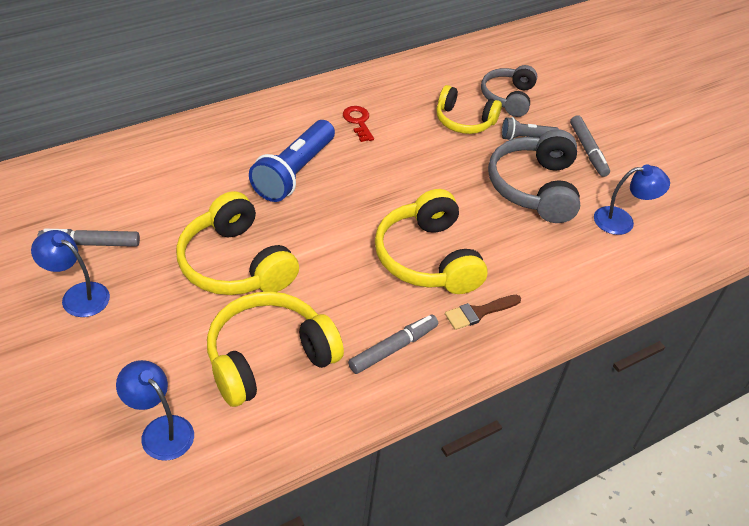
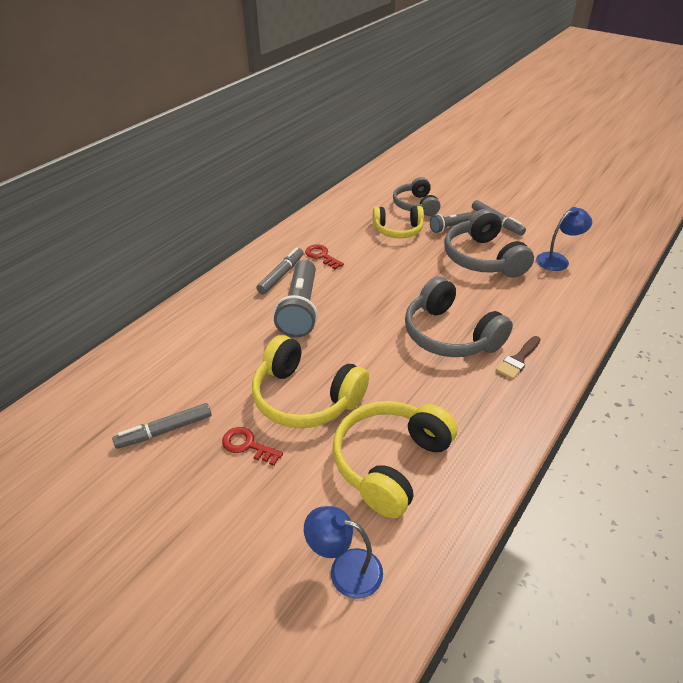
camera: 20 degrees left, 5 degrees down
(78, 295) = (183, 481): blue lamp -> none
(152, 287) = (247, 445): none -> red key
(294, 172) = (300, 309): blue flashlight -> grey flashlight
(393, 348) = (479, 413): grey marker -> grey marker (281, 275)
(427, 258) = (450, 335): yellow headphones -> grey headphones

